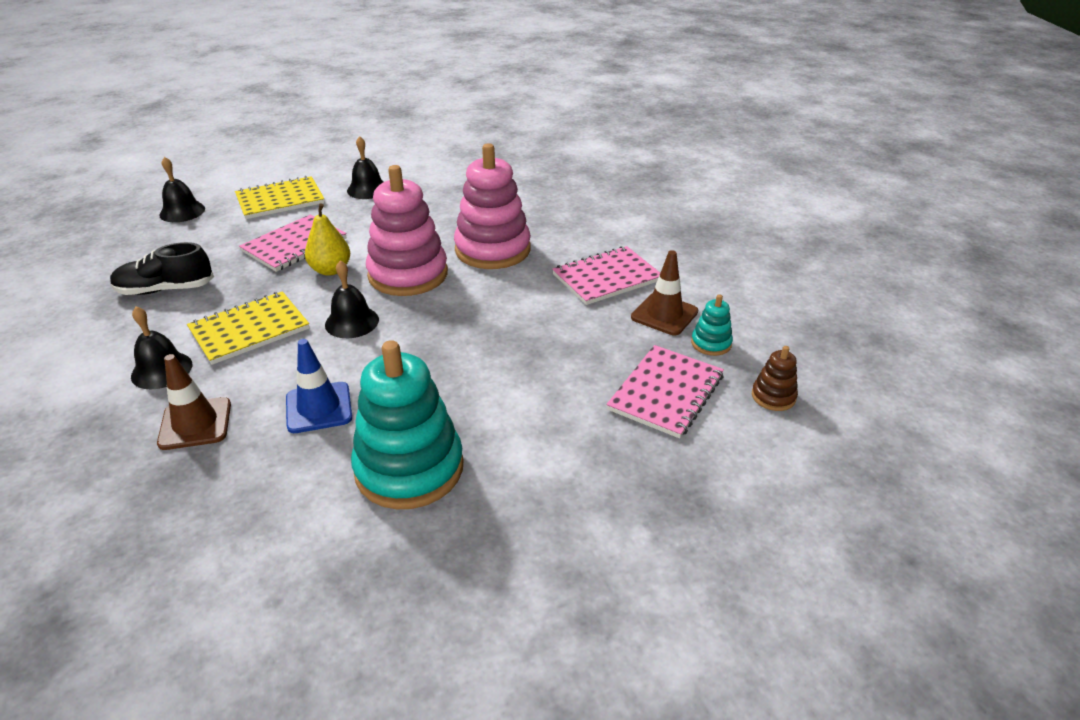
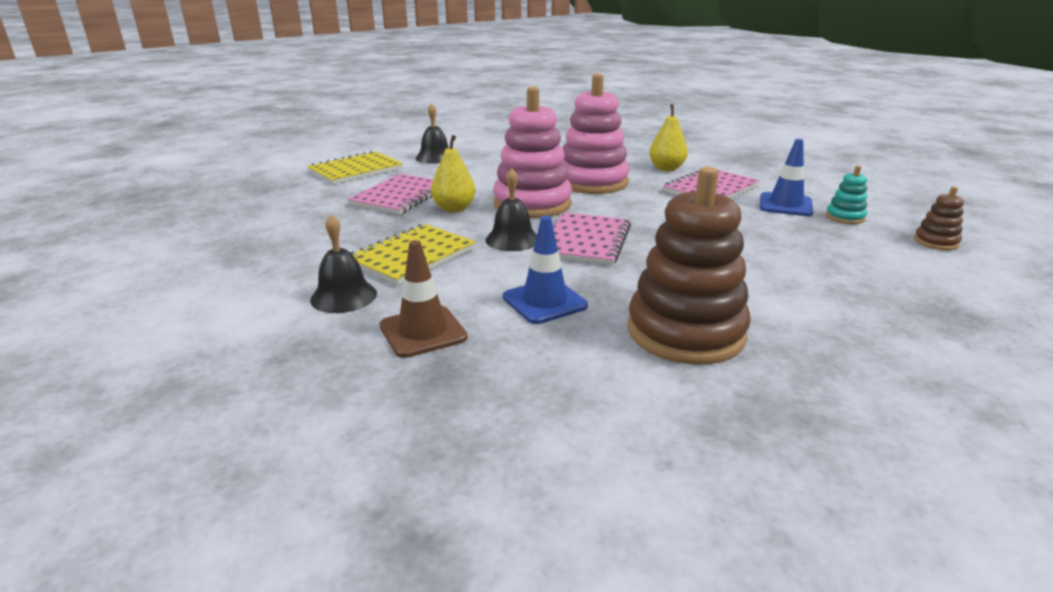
camera: 15 degrees left, 10 degrees down
(165, 289) = (291, 238): black shoe -> none
(182, 211) = (259, 186): black bell -> none
(409, 468) = (685, 332): turquoise stacking toy -> brown stacking toy
(588, 238) = (666, 168): none -> yellow pear
(664, 314) = (785, 205): brown traffic cone -> blue traffic cone
(666, 393) = (849, 250): pink notebook -> pink notebook (586, 241)

